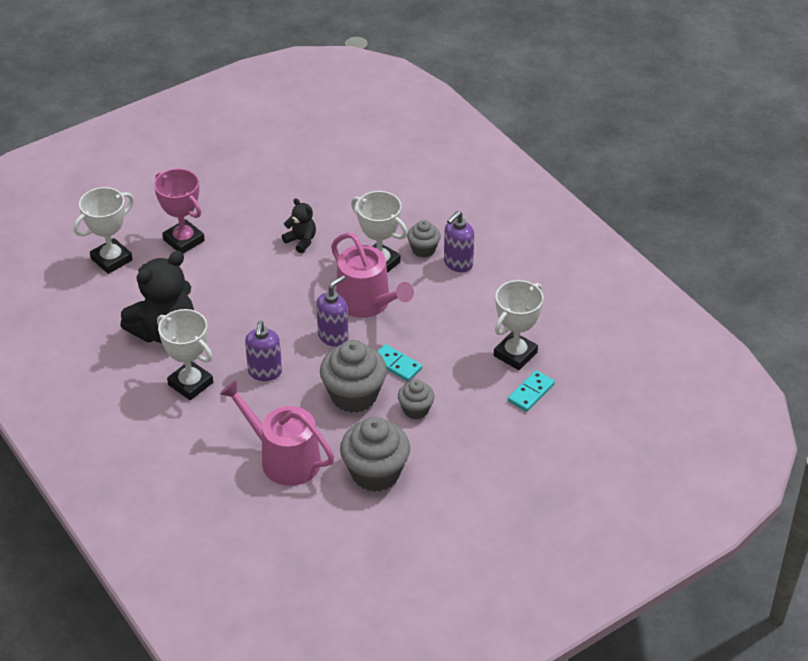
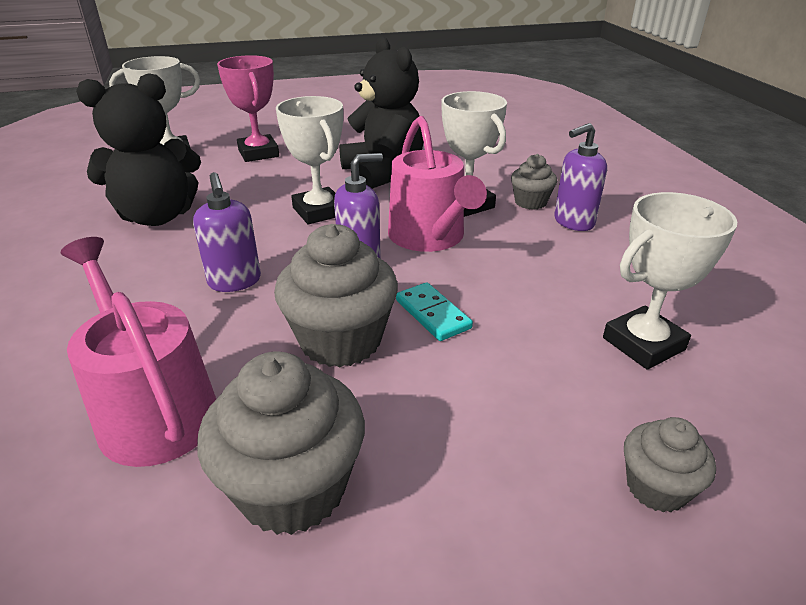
camera: 20 degrees right, 10 degrees down
(190, 383) = (127, 272): white trophy -> white trophy (319, 211)
(265, 372) = (235, 282): purple soap dispenser -> purple soap dispenser turned 45 degrees counterclockwise
(301, 241) = (383, 173): black teddy bear -> black teddy bear, size x2.06
(416, 409) = (433, 388): grey cupcake -> grey cupcake (656, 487)
(531, 392) = (667, 414): turquoise domino -> none

